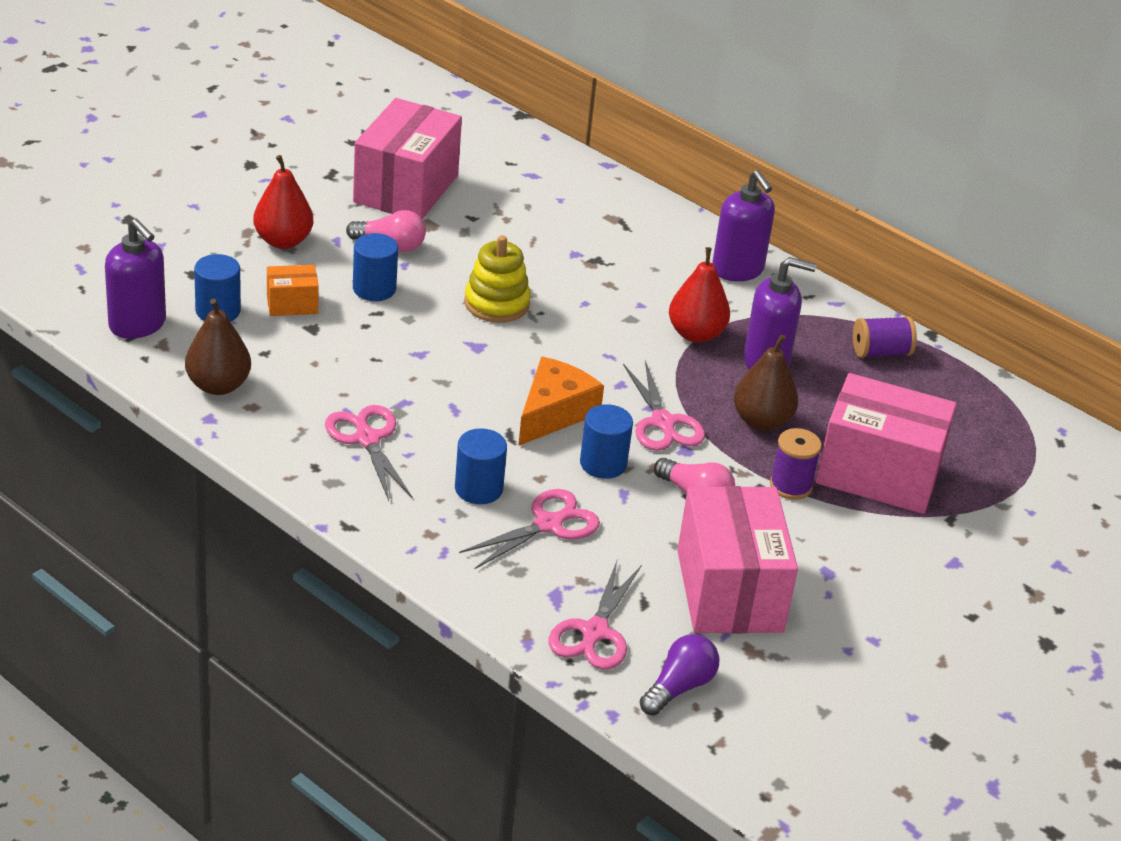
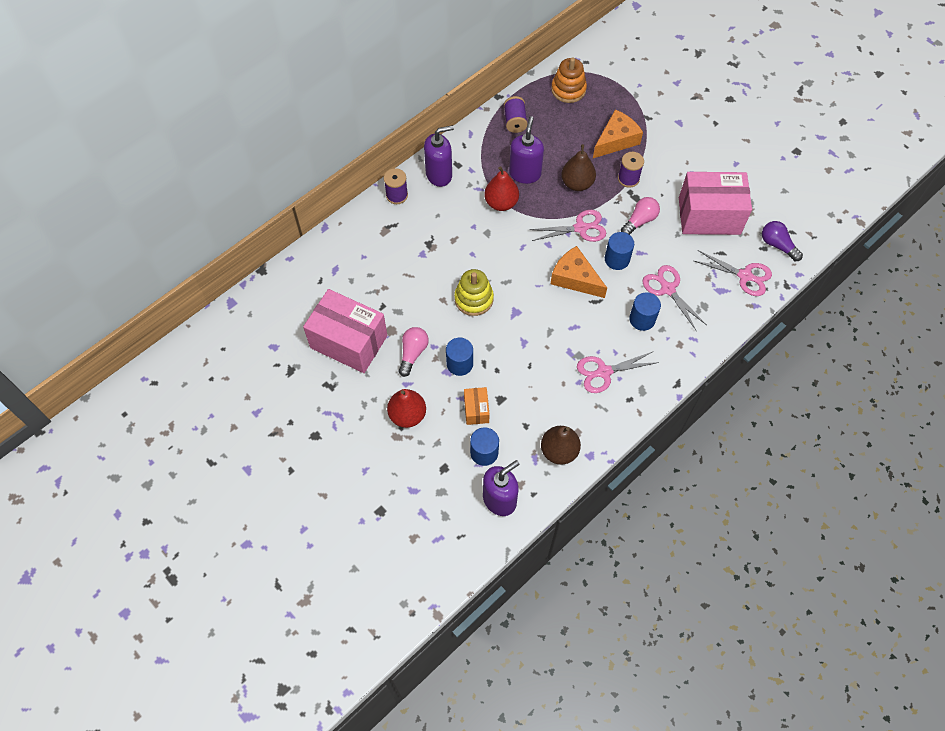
camera: 80 degrees left, 25 degrees up
(684, 229) = (397, 195): none -> purple spool
(878, 474) = (616, 140): pink box -> orange cheese
(980, 417) = (568, 89): none -> orange stacking toy

